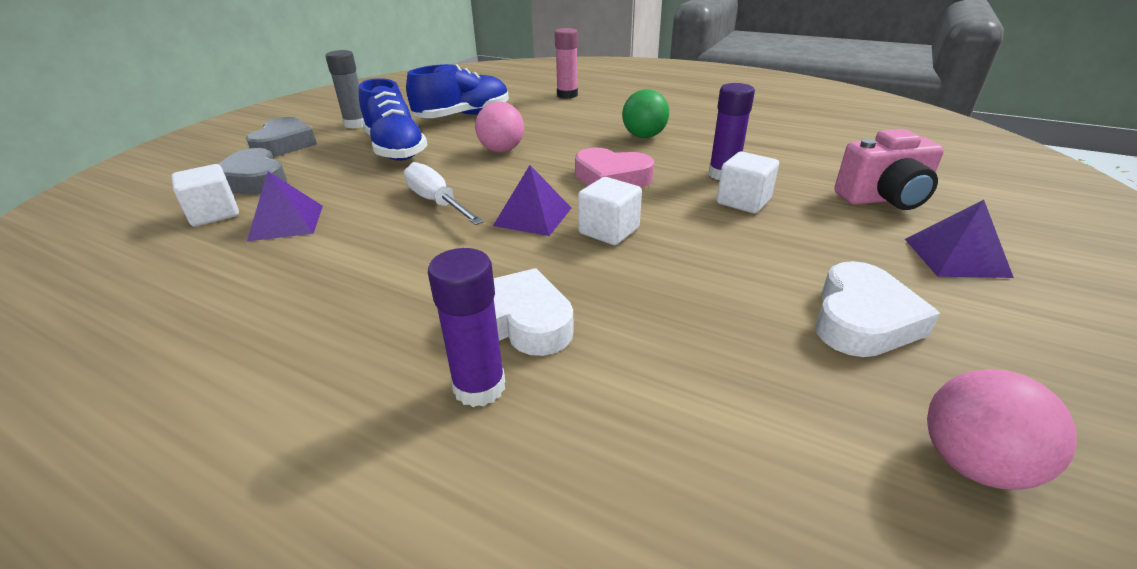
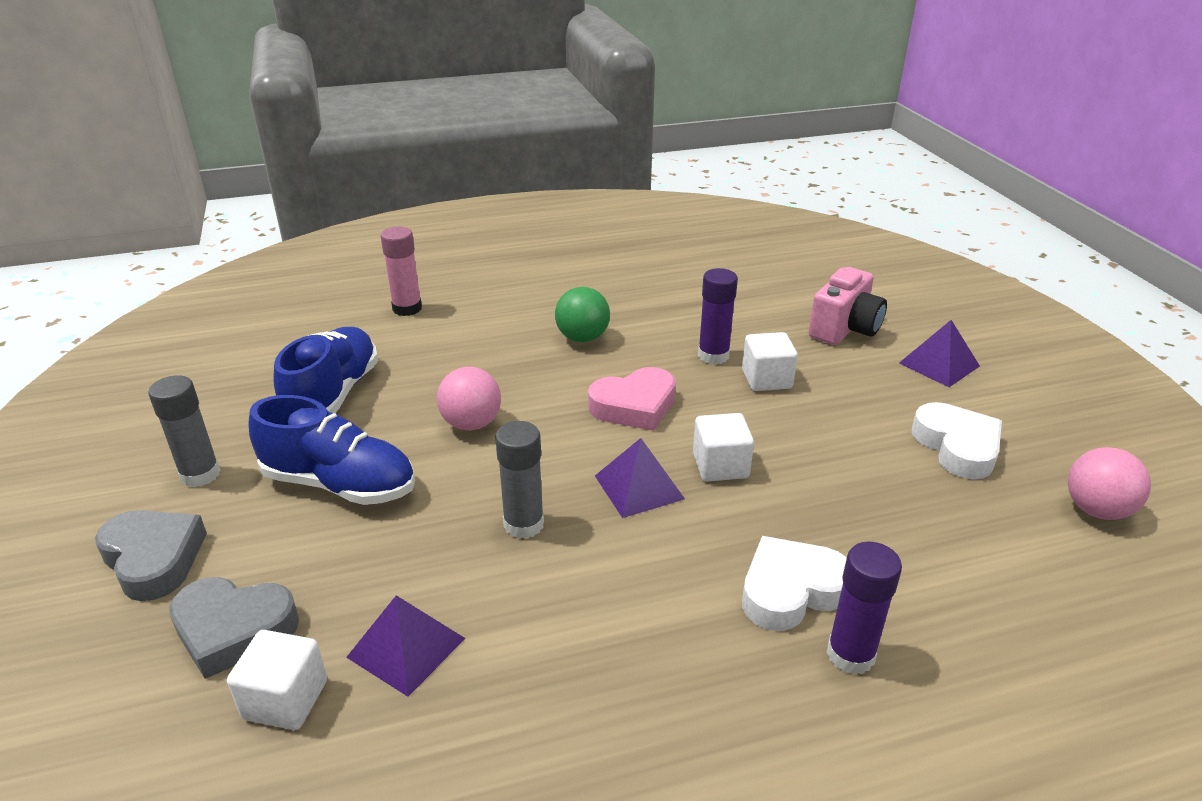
camera: 45 degrees left, 0 degrees up
(437, 202) = (523, 524): white screwdriver -> grey glue stick

